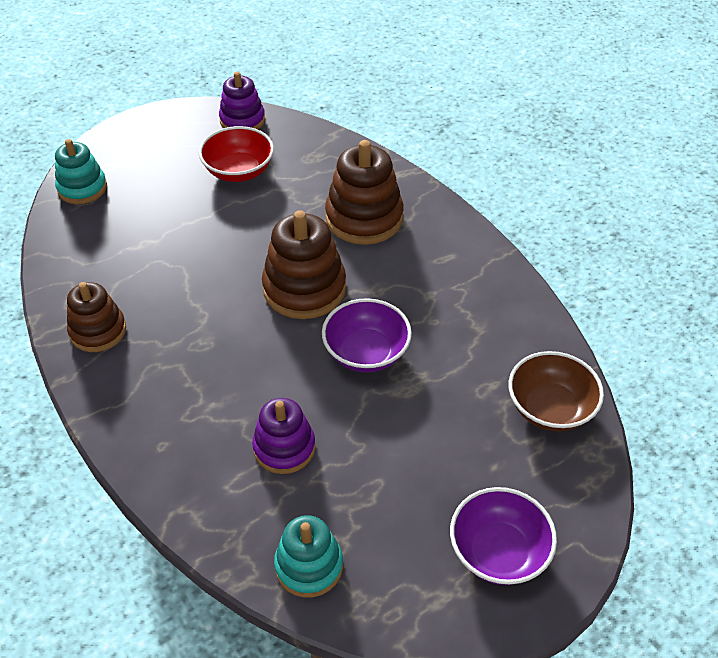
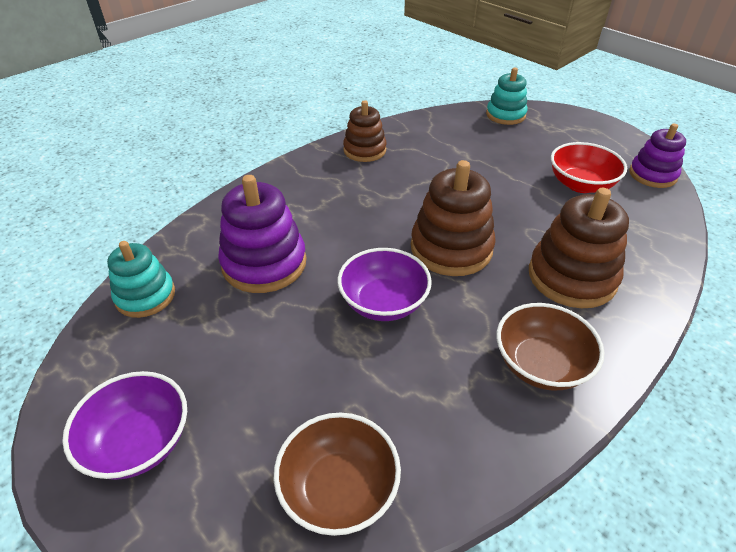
camera: 80 degrees right, 5 degrees down
(284, 448) = (264, 263): purple stacking toy -> purple stacking toy, size x1.54
(454, 265) = (540, 365): none -> brown bowl

